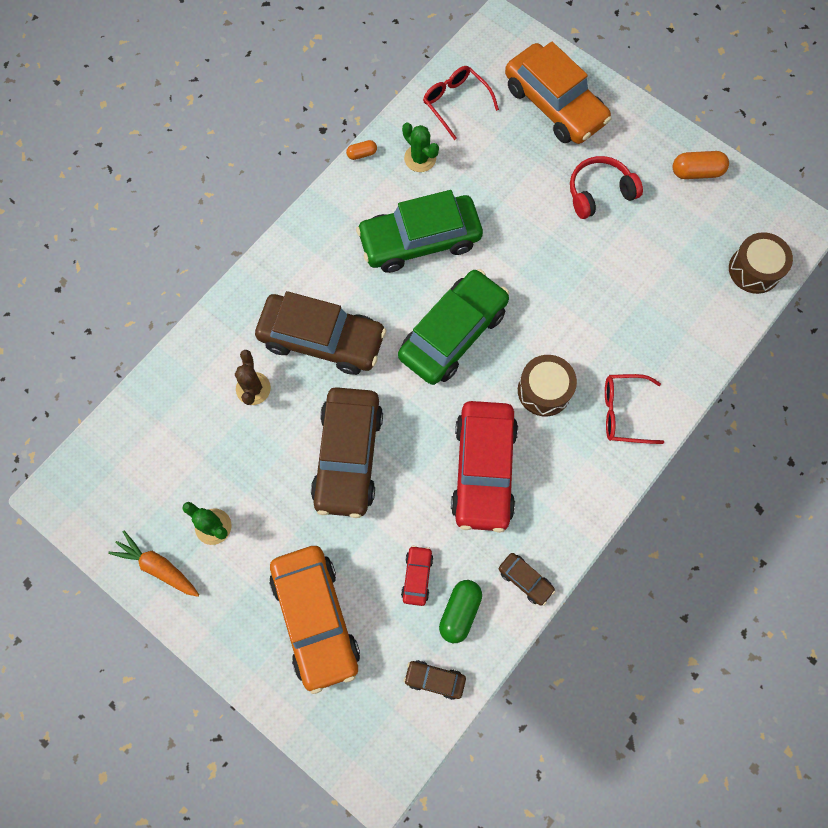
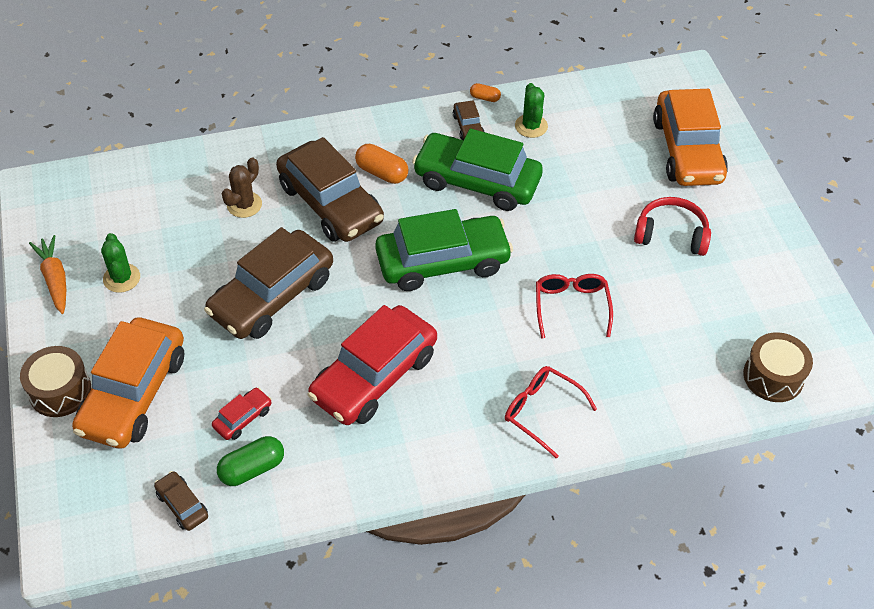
camera: 35 degrees right, 20 degrees down
(456, 103) = (598, 105): red glasses -> red glasses (571, 307)
(525, 580) = (331, 482): brown car -> brown car (468, 127)
(544, 390) = (483, 350): brown drum -> brown drum (60, 391)
(696, 172) = (781, 269): orange capsule -> orange capsule (382, 173)

